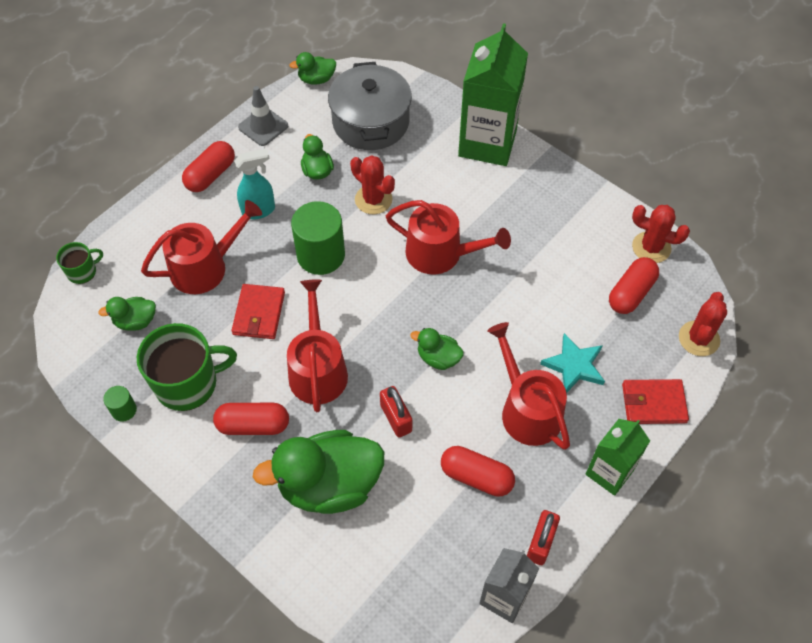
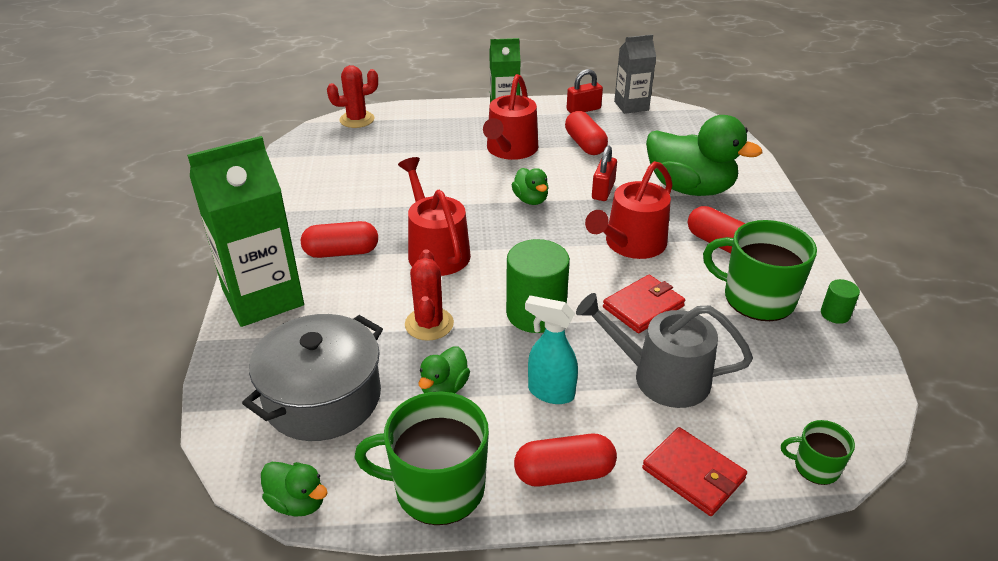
camera: 135 degrees left, 20 degrees down
(135, 321) = (778, 375): green duck -> none
(205, 267) = (661, 377): red watering can -> grey watering can
(263, 126) = (437, 488): grey traffic cone -> green mug
(574, 366) = (448, 149): turquoise star -> none
(631, 293) = (352, 155): red capsule -> red capsule (341, 252)
(651, 247) = (293, 165): red cactus -> none
(653, 403) = (433, 115): red wallet -> red wallet (693, 474)

